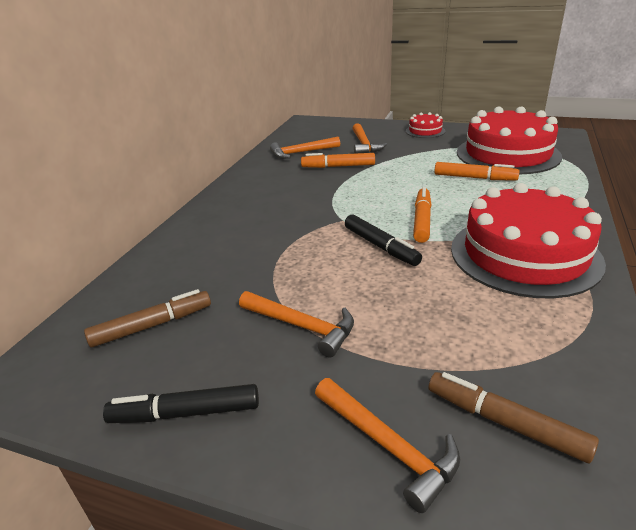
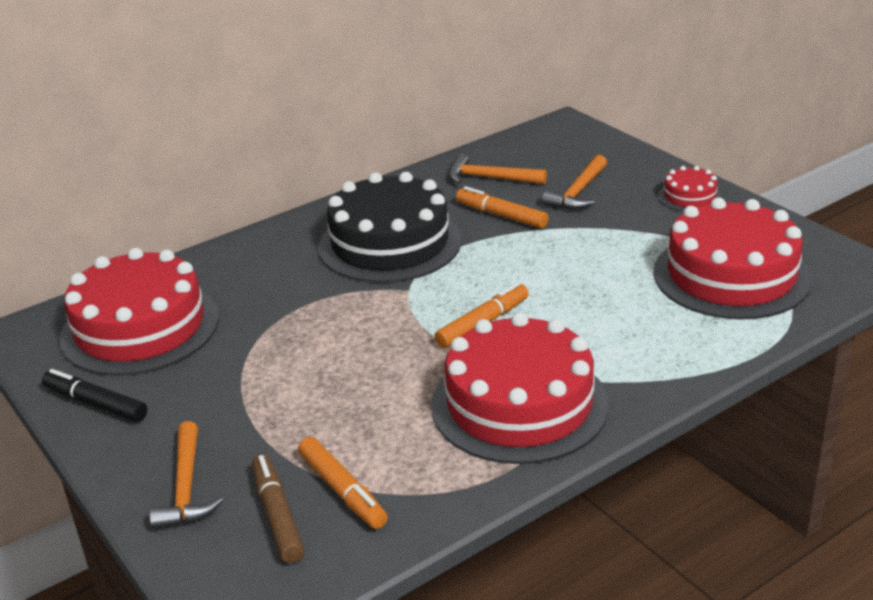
camera: 35 degrees right, 0 degrees up
(152, 325) = (140, 328): brown marker -> red cake
(289, 200) = (390, 243): none -> black cake
(301, 326) = (239, 379): orange hammer -> none
(380, 246) = (400, 335): black marker -> none
(474, 178) = (628, 293): orange marker -> orange marker (342, 491)

